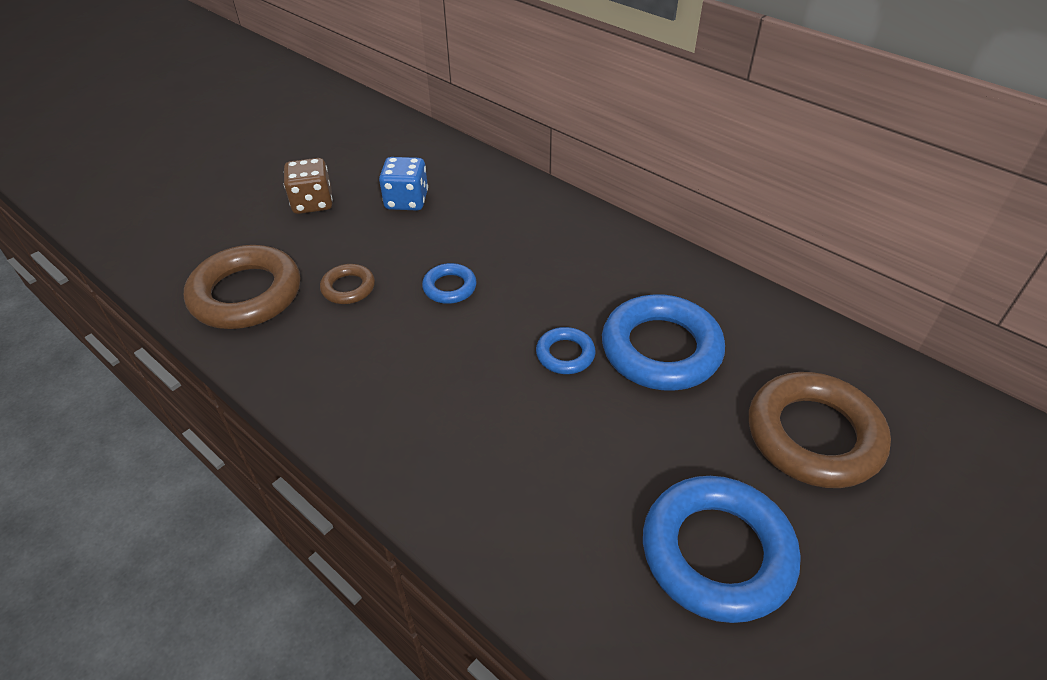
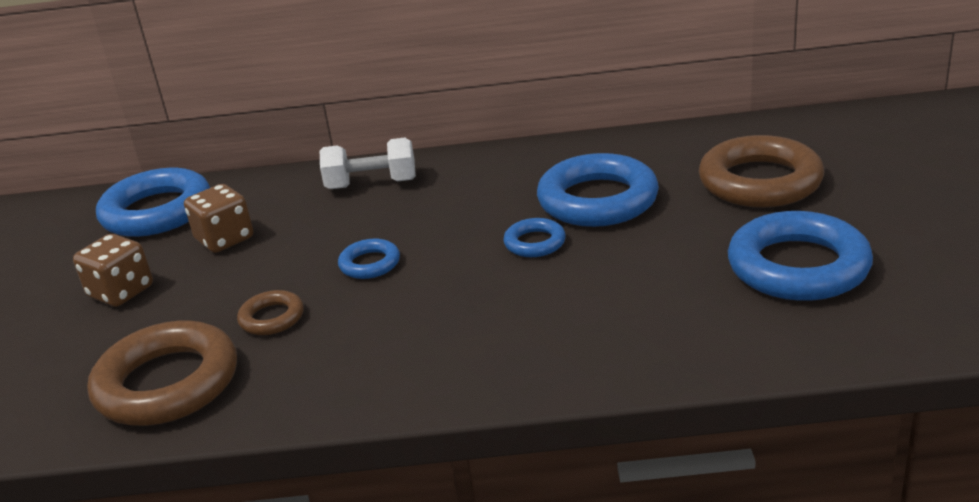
camera: 40 degrees left, 15 degrees down
(404, 150) = (157, 211): none -> blue ring
(406, 201) = (224, 239): blue dice -> brown dice
(540, 215) = (372, 184): none -> white dumbbell

